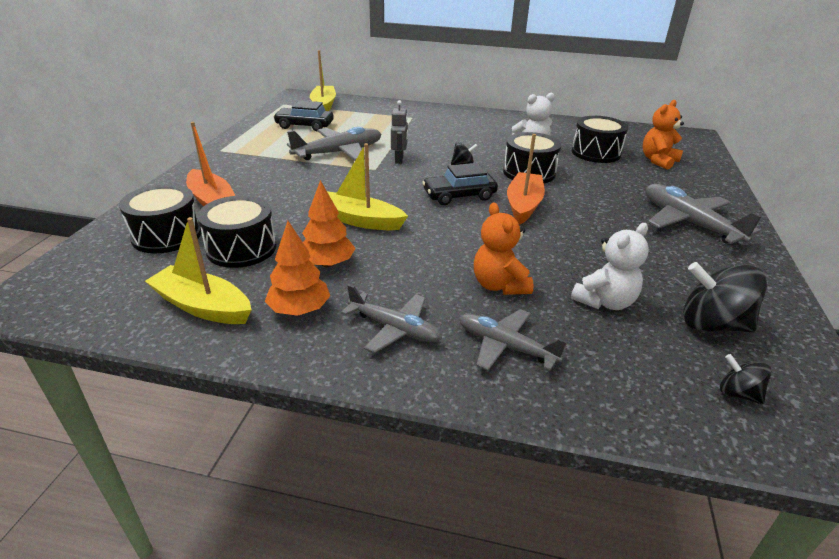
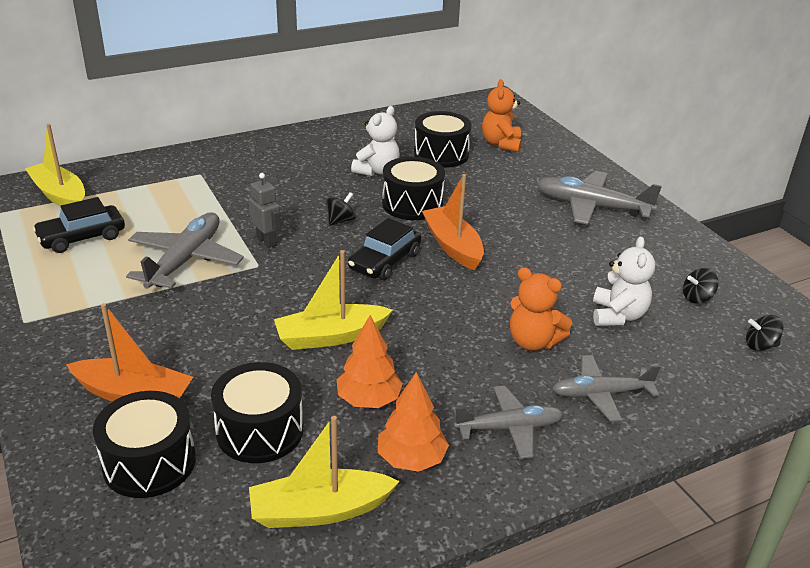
camera: 40 degrees left, 0 degrees up
(712, 324) = (697, 298): black spinning top -> black spinning top, size x0.52

